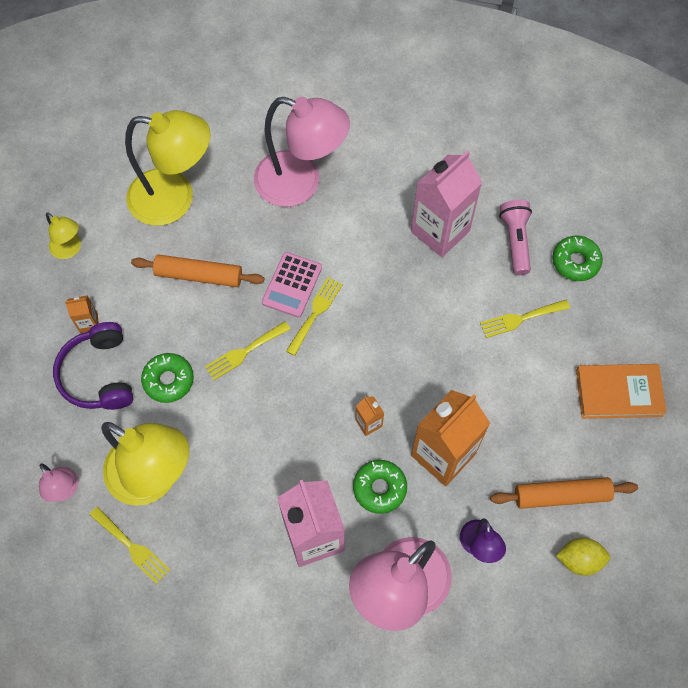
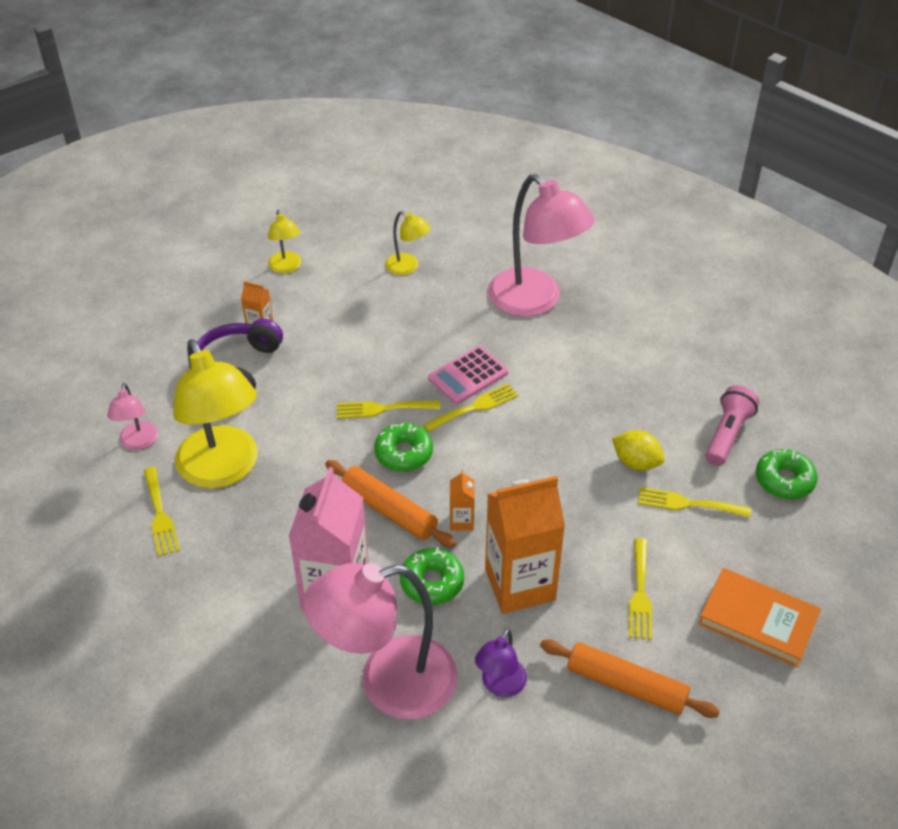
camera: 30 degrees right, 20 degrees down
(168, 380) = (296, 400): green donut -> green donut (403, 453)
(175, 199) = (407, 267): yellow lamp -> yellow lamp, size x0.47
(199, 275) = (385, 332): orange rolling pin -> orange rolling pin (389, 510)
(440, 231) = (650, 394): pink carton -> none
(530, 415) = (640, 593): none -> yellow fork
(579, 559) = (606, 757): yellow lemon -> yellow lemon (636, 463)

